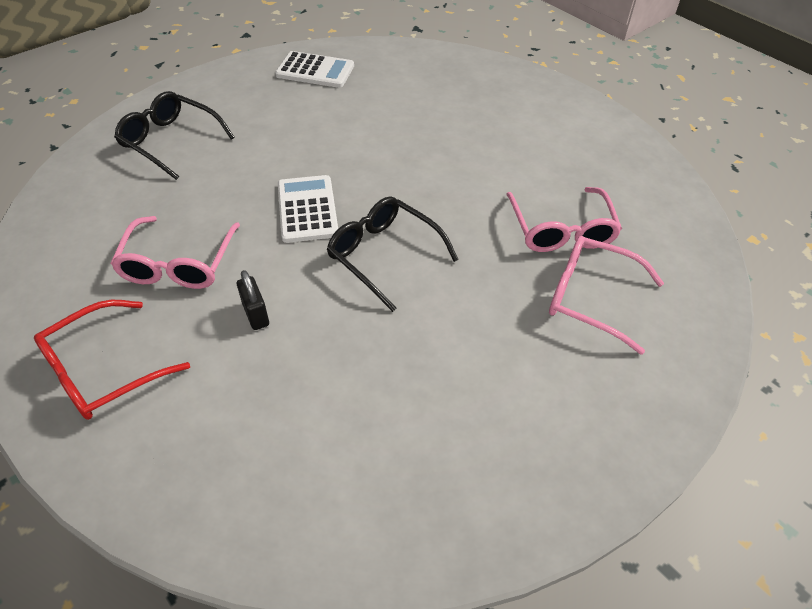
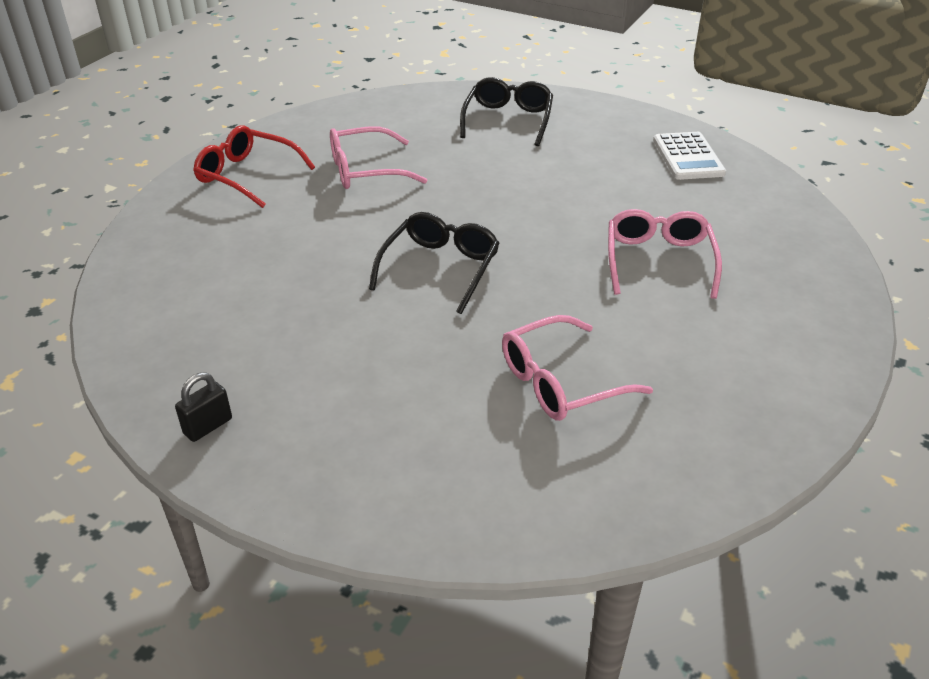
camera: 70 degrees right, 10 degrees down
(255, 314) = (331, 221): black padlock -> black padlock (208, 426)
(307, 209) = (473, 211): white calculator -> none
(591, 298) = (463, 423): pink glasses -> pink glasses (659, 261)

